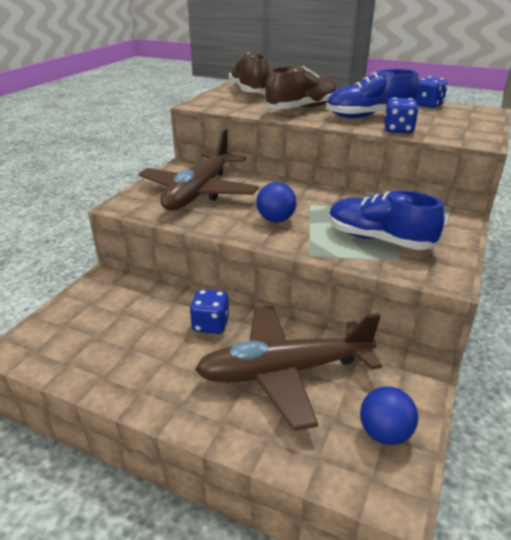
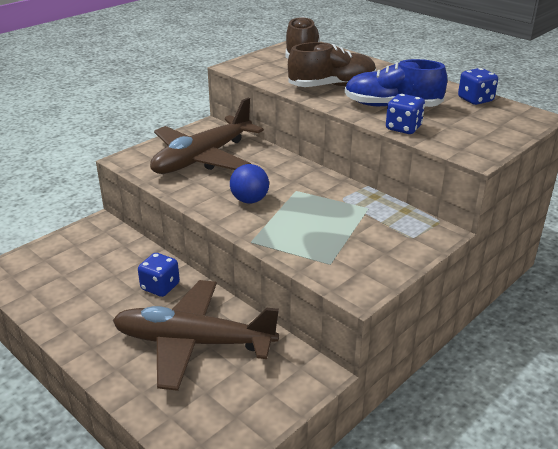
camera: 20 degrees right, 0 degrees up
(378, 239) = (328, 239): blue shoe -> none
(384, 433) = (238, 414): blue ball -> none

